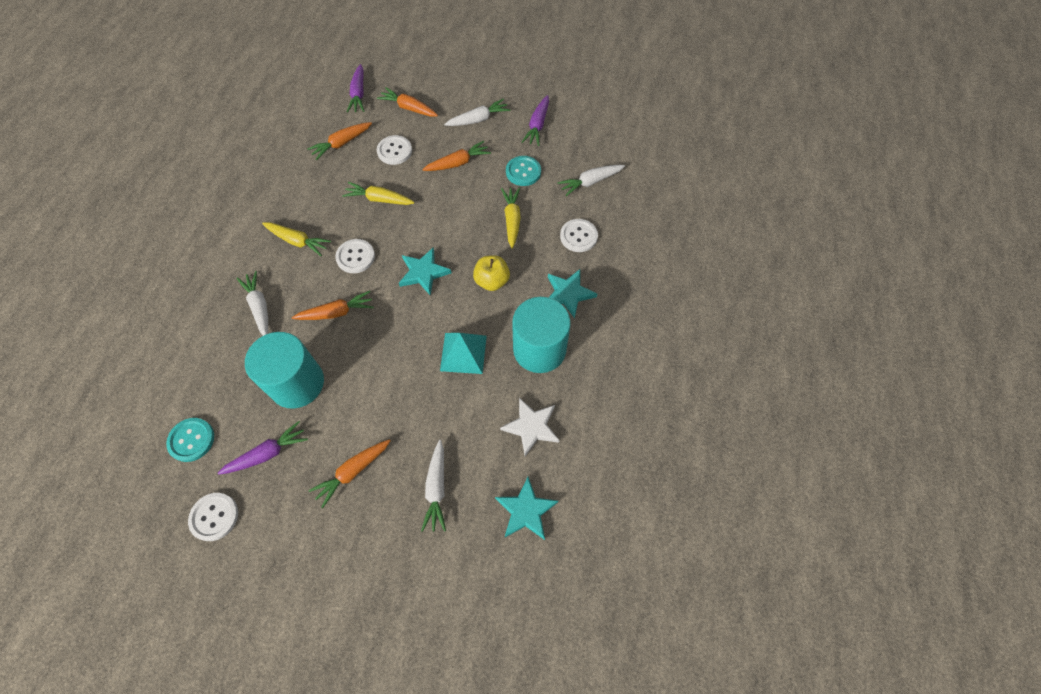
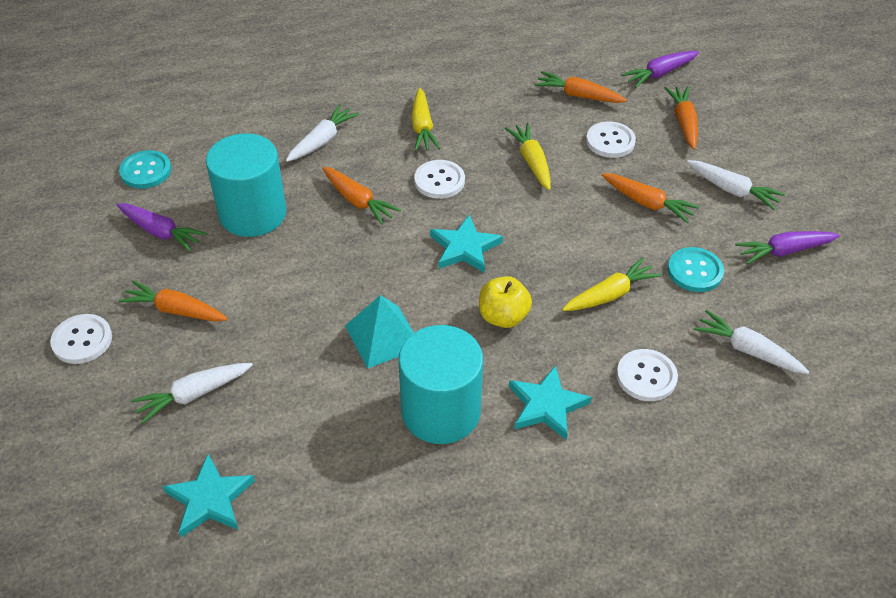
camera: 60 degrees right, 15 degrees down
(214, 517) = (74, 229): white button -> white button (82, 340)
(531, 427) = (325, 453): white star -> none

